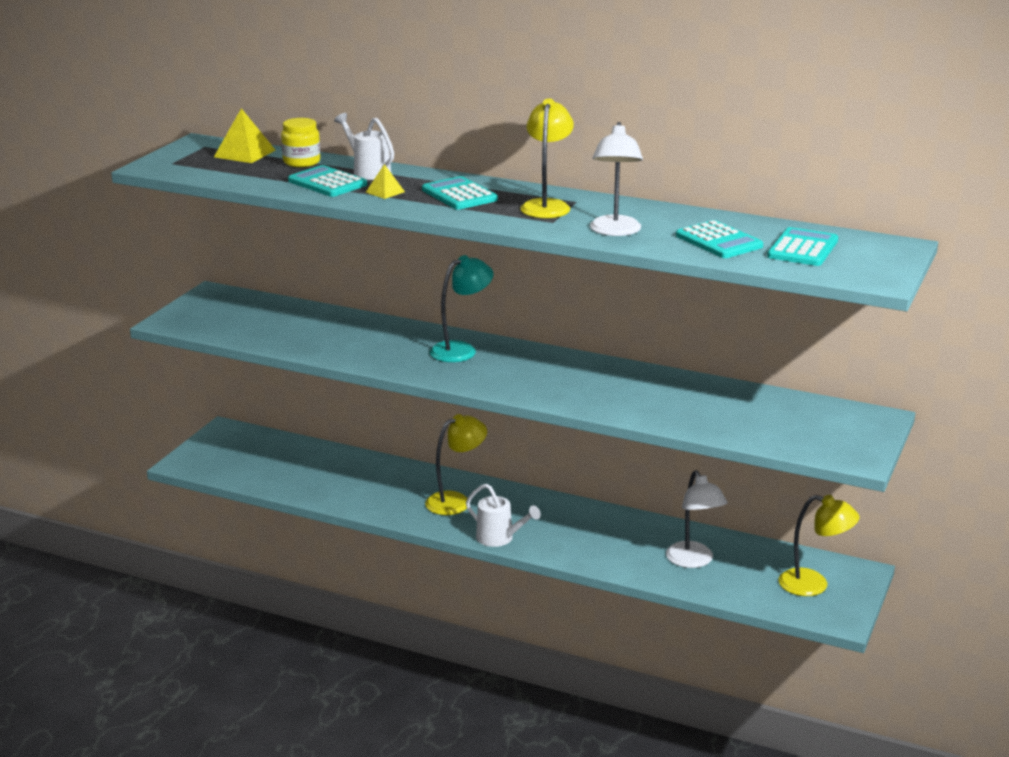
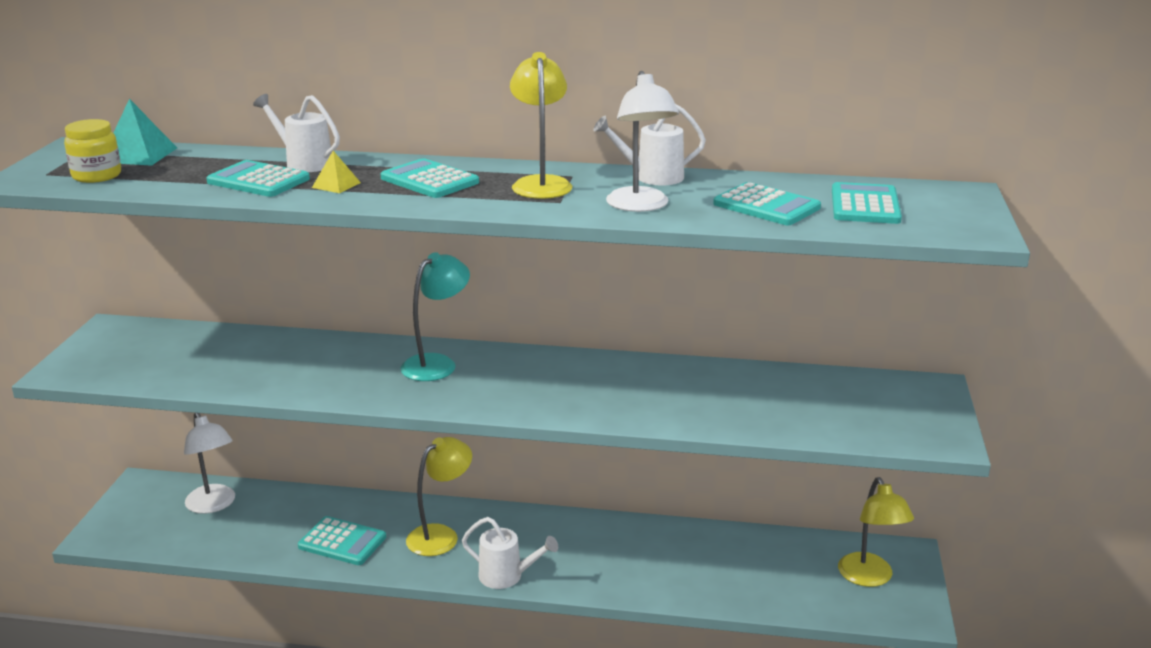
camera: 15 degrees left, 0 degrees up
(245, 153) = (139, 155): yellow pyramid -> turquoise pyramid
(301, 162) = (216, 159): yellow jar -> yellow jar (97, 176)
(374, 494) = (342, 542): none -> turquoise calculator
(641, 209) = (651, 177): none -> white watering can
(693, 561) = (731, 569): white lamp -> white lamp (213, 505)
(814, 585) = (869, 578): yellow lamp -> yellow lamp turned 75 degrees clockwise

